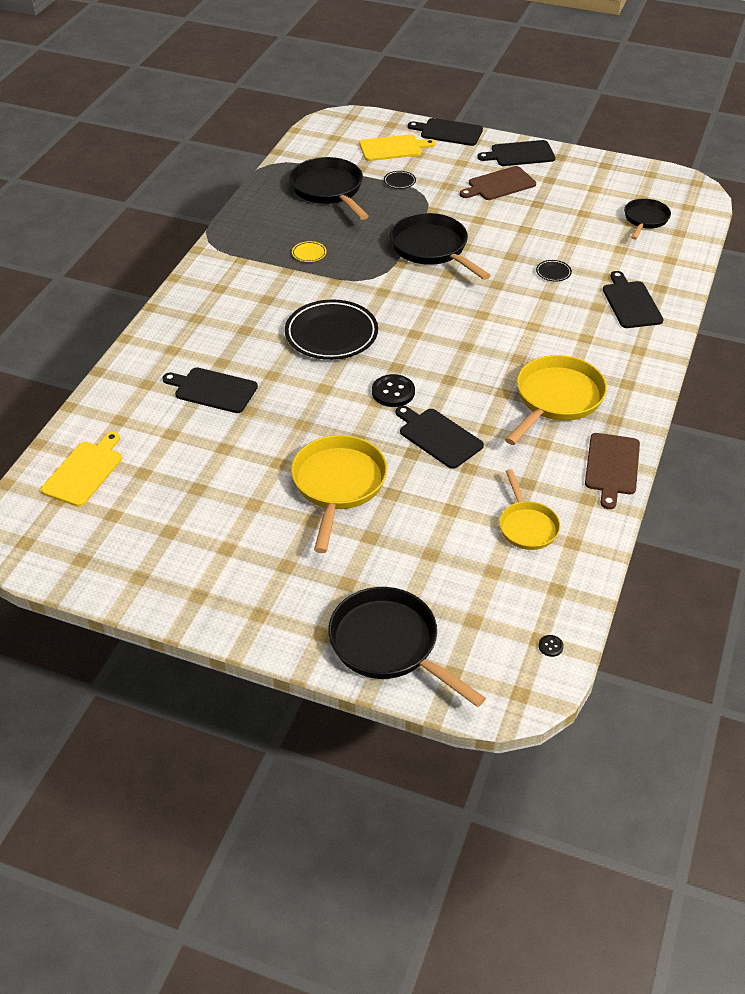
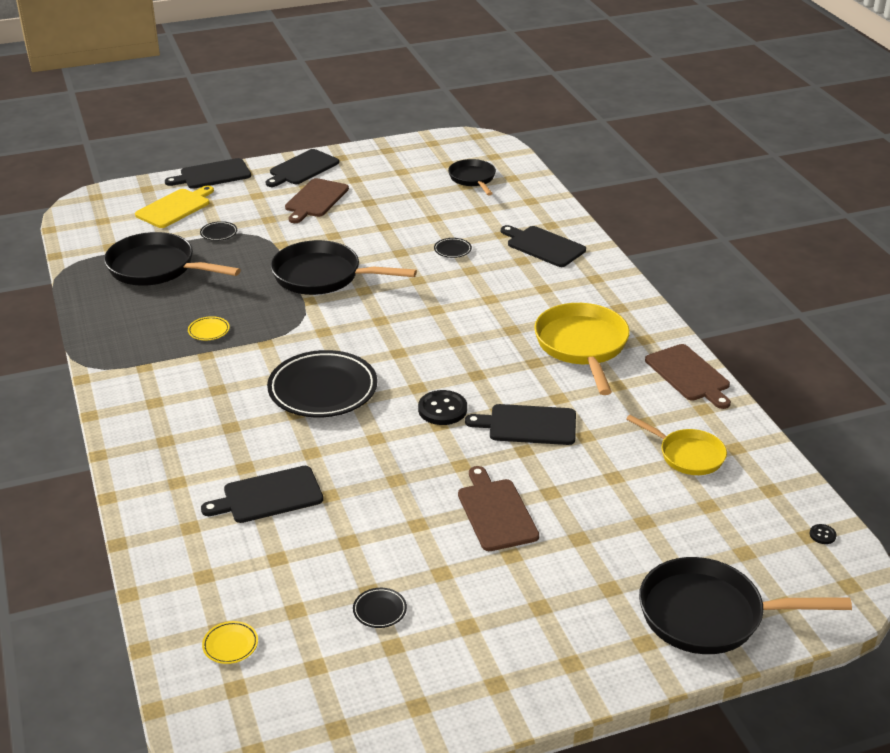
camera: 40 degrees left, 10 degrees down
(84, 471) = (230, 645): yellow cutting board -> yellow plate
(188, 504) = (379, 610): none -> black plate
(338, 485) = (496, 512): yellow pan -> brown cutting board

